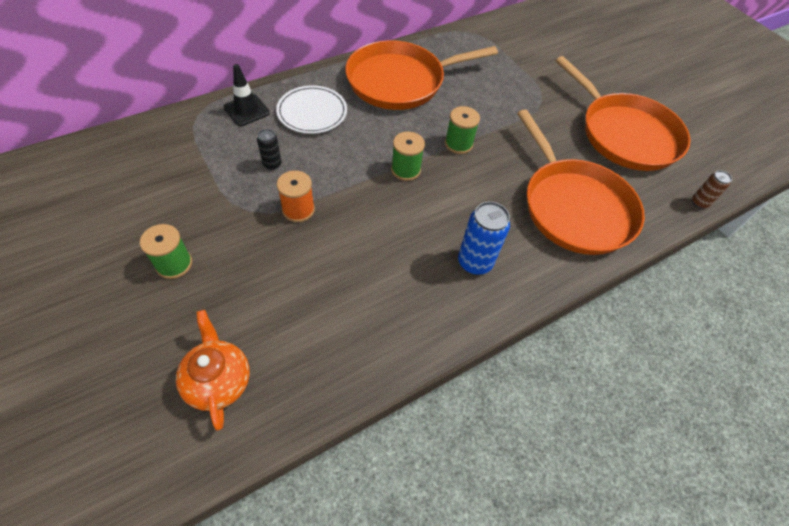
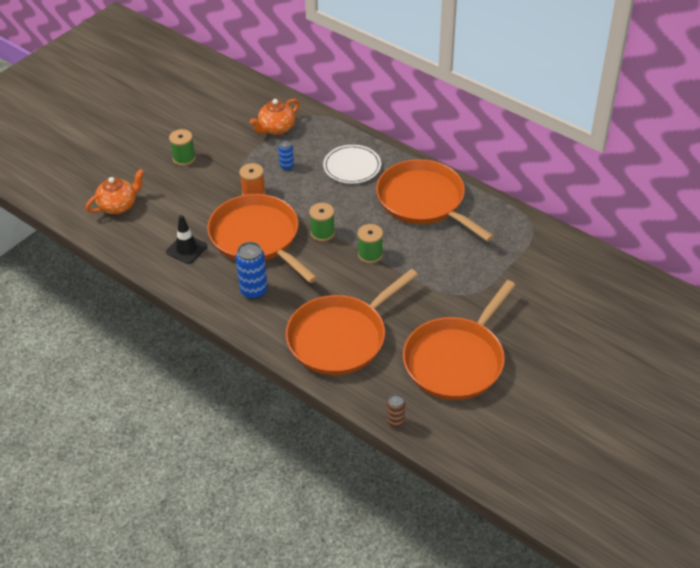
camera: 75 degrees right, 10 degrees down
(194, 152) = (276, 128): none -> orange teapot
(246, 110) = (331, 135): black traffic cone -> black traffic cone (186, 249)
(272, 164) = (287, 166): black can -> blue can
(383, 230) = (257, 238): none -> orange pan

